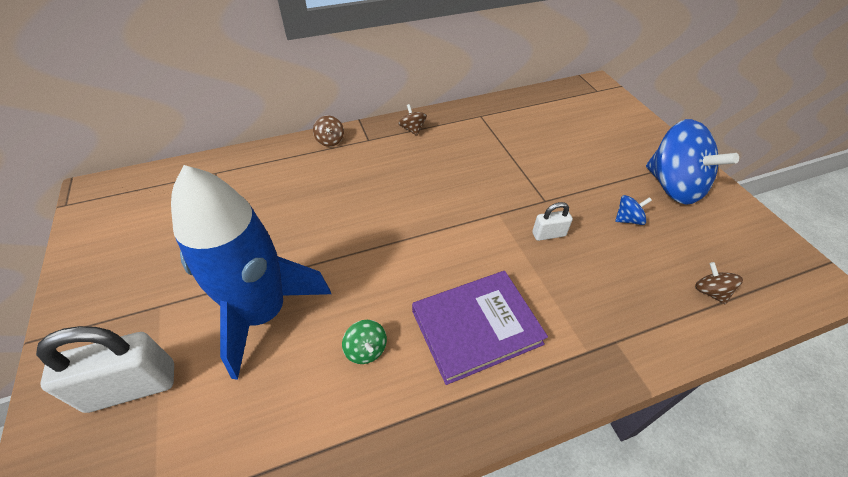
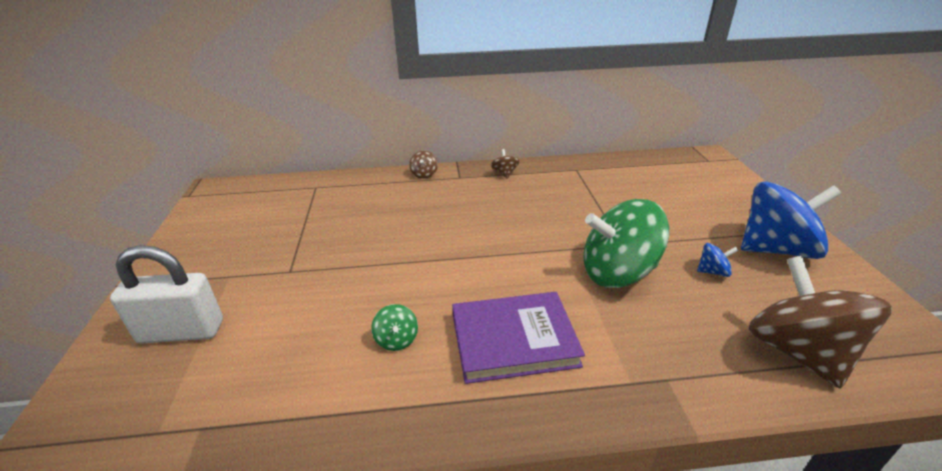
camera: 15 degrees right, 15 degrees down
(263, 313) = (314, 295): blue rocket -> none
(548, 234) = (618, 273): white padlock -> green spinning top
(673, 186) = (775, 249): blue spinning top -> blue spinning top turned 75 degrees counterclockwise
(710, 292) = (798, 352): brown spinning top -> brown spinning top, size x2.43

